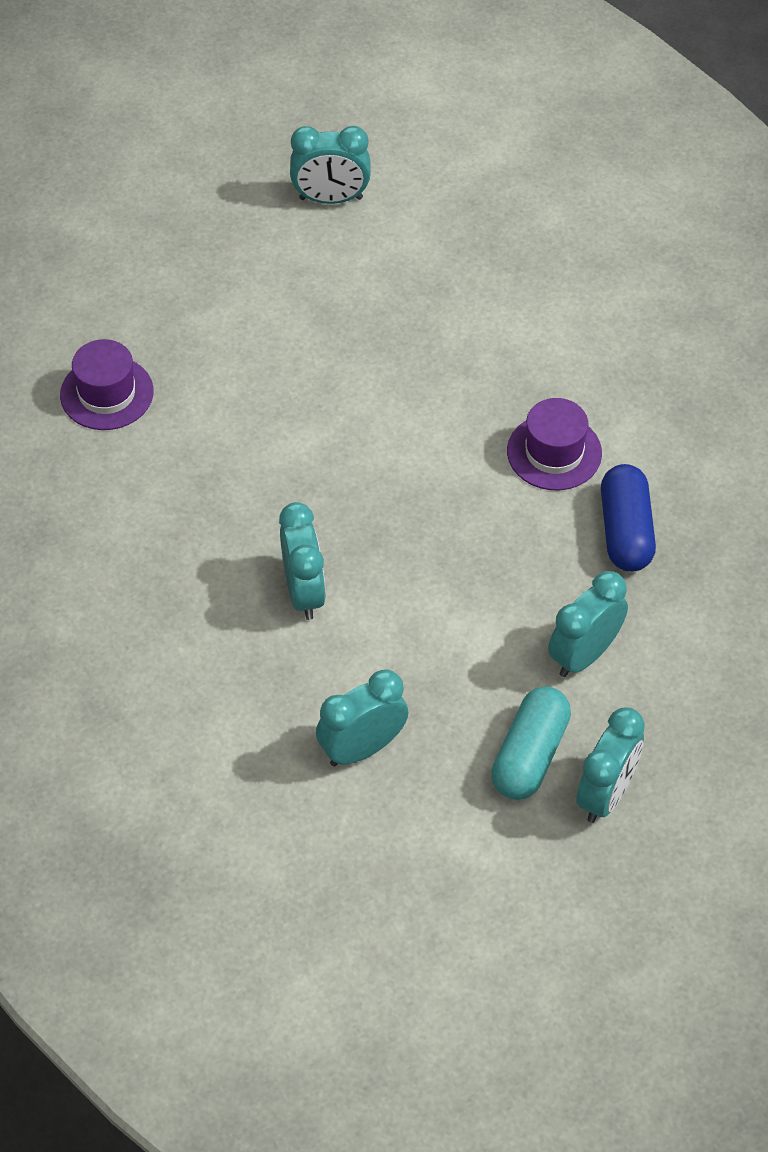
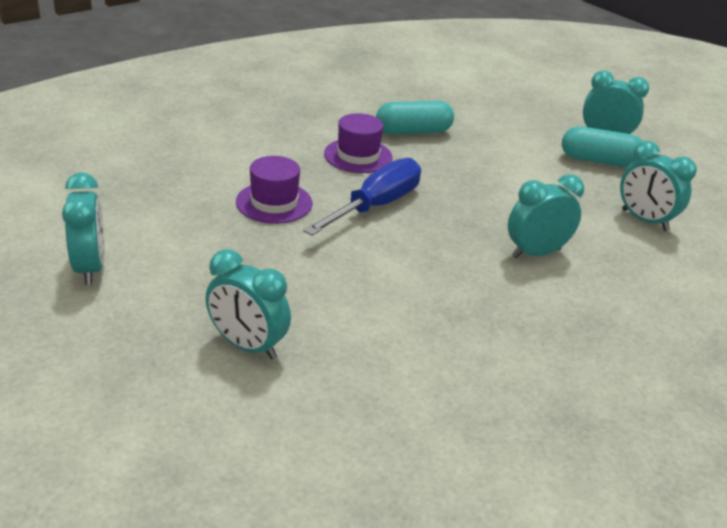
camera: 105 degrees left, 20 degrees down
(107, 393) = (374, 394): purple hat -> purple hat (274, 202)
(424, 449) = (375, 206): none -> blue screwdriver
(584, 655) = (515, 145): turquoise clock -> turquoise clock (247, 346)
(625, 531) = (413, 132): blue capsule -> turquoise capsule

